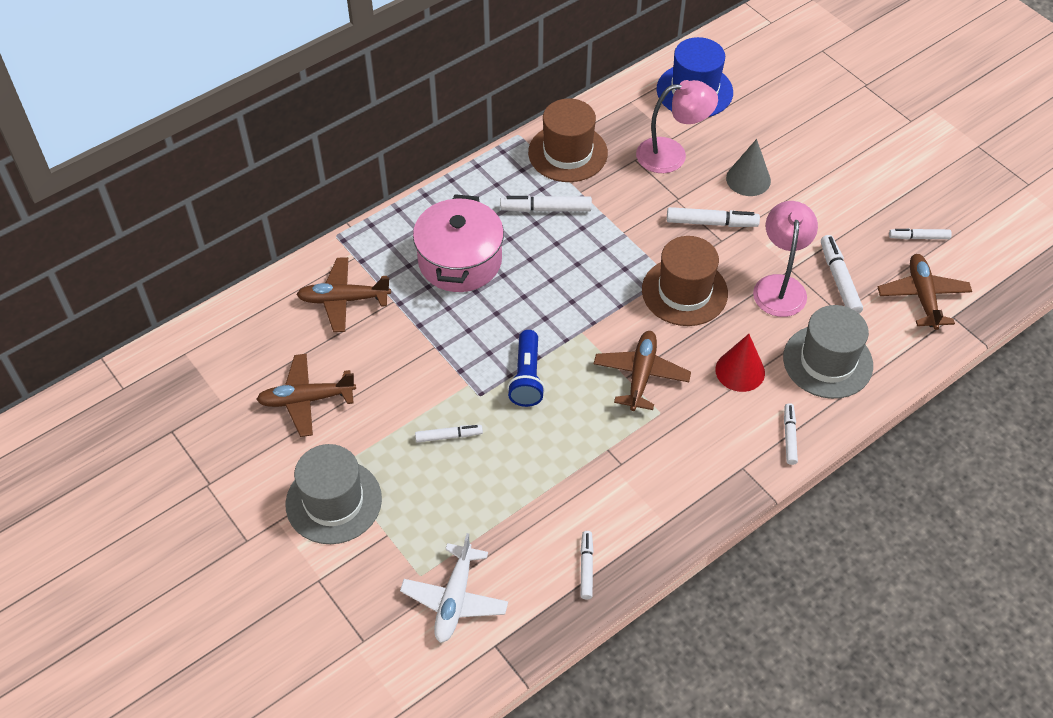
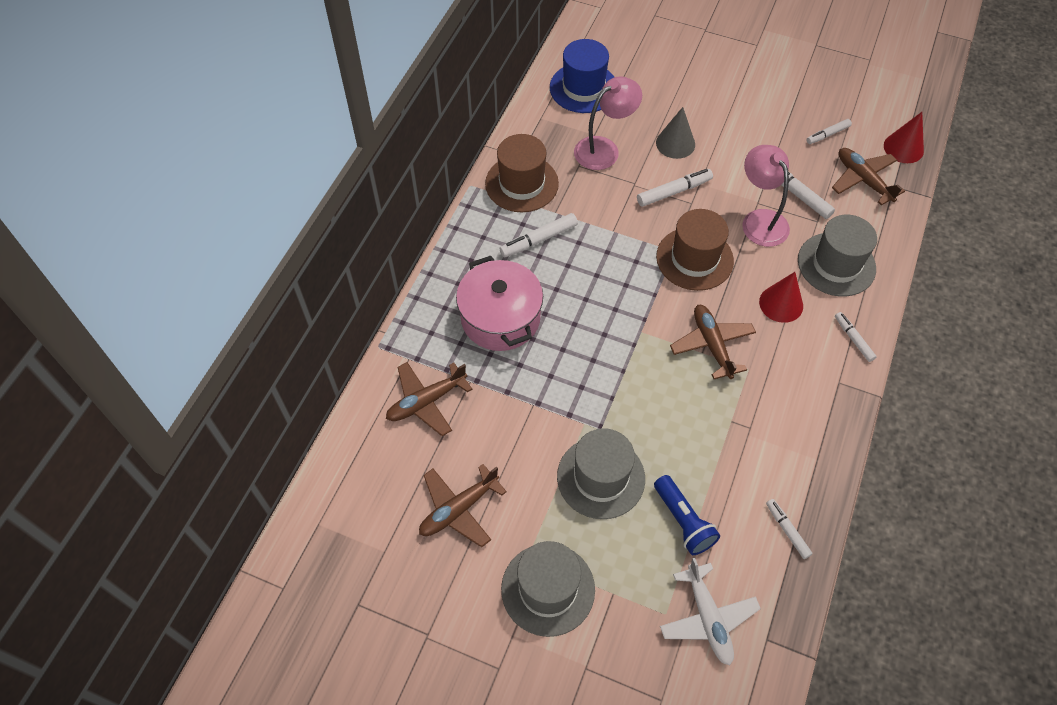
camera: 30 degrees left, 5 degrees up
(448, 436) = (601, 477): white marker -> grey hat
(527, 377) = (626, 392): blue flashlight -> blue flashlight (683, 521)
(994, 285) = (903, 148): none -> red cone

